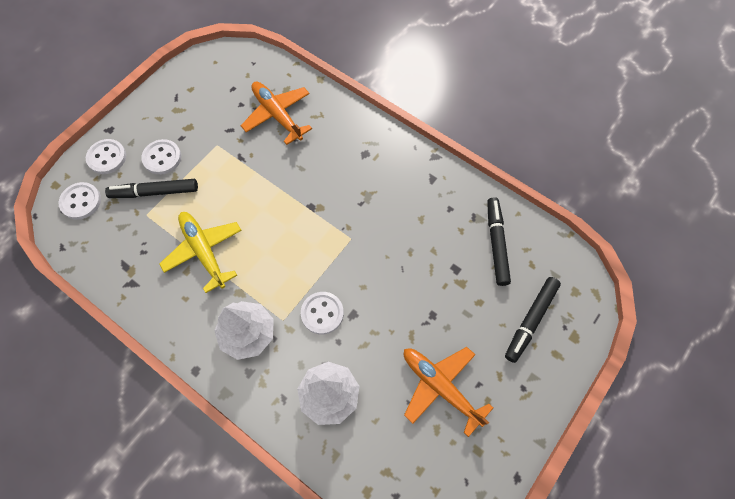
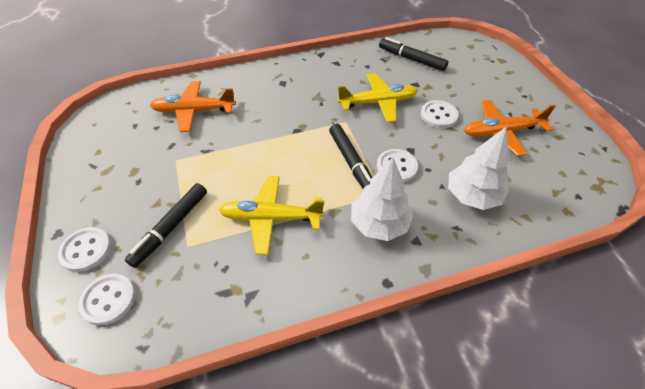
camera: 55 degrees left, 15 degrees down
(162, 158) = (141, 204): white button -> white button (438, 115)
(399, 250) = (377, 102): none -> yellow plane
(530, 320) = (478, 71): black marker -> black marker (351, 162)

